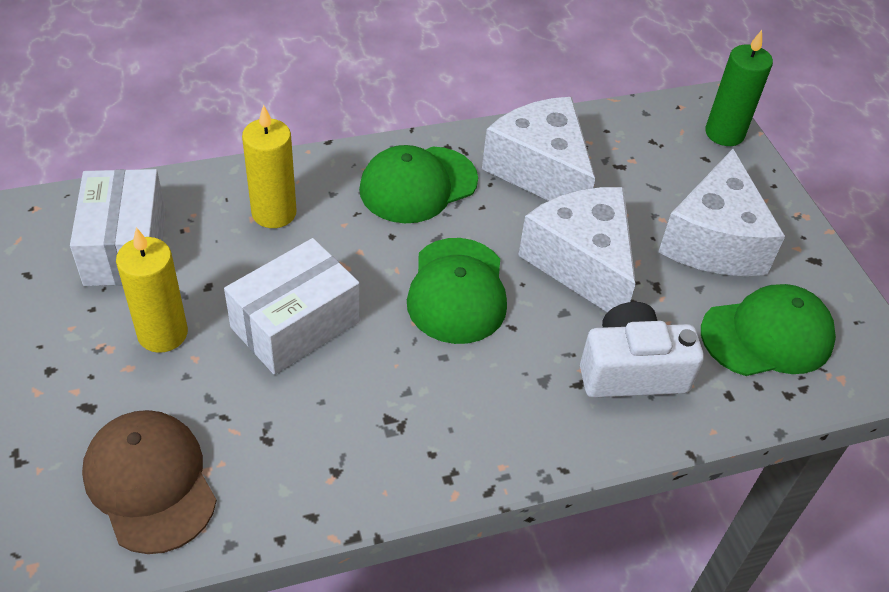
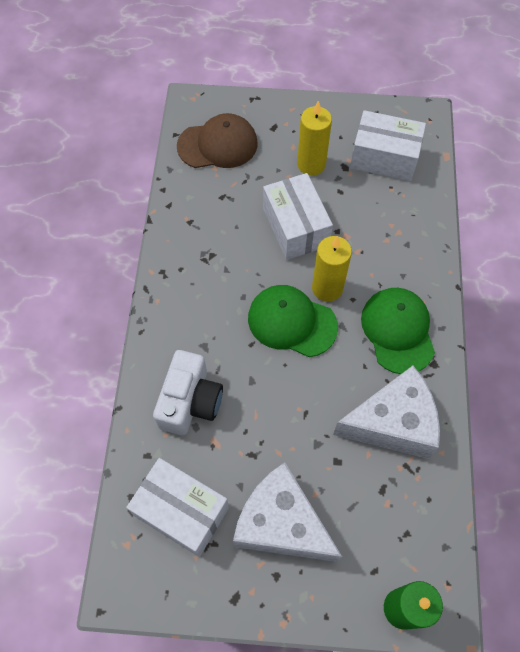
camera: 115 degrees right, 15 degrees up
(274, 213) = (392, 237): yellow candle -> yellow candle (327, 288)
(582, 263) = (290, 412): white cheese -> none
(767, 335) = (181, 511): green cap -> white box

